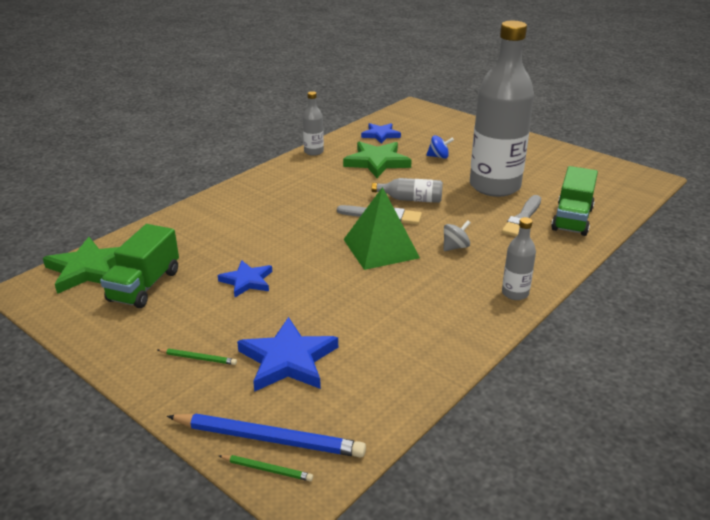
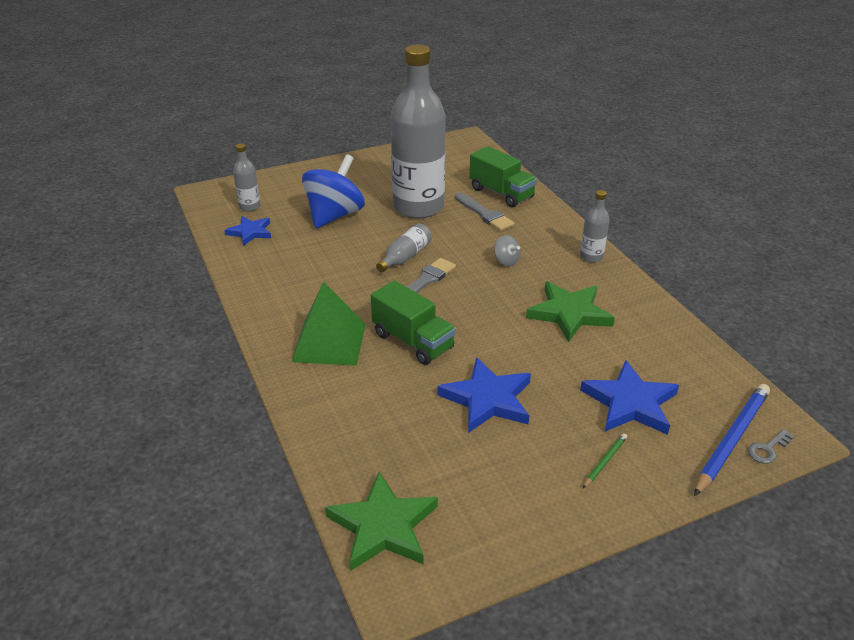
camera: 65 degrees left, 5 degrees up
(144, 286) = (451, 480): green truck -> green truck (413, 341)
(247, 281) = (488, 399): blue star -> blue star, size x1.59
(267, 469) = (768, 449): green pencil -> grey key
(313, 152) = (244, 285): grey bottle -> grey bottle (249, 207)
(377, 162) = (311, 253): green star -> green star (569, 313)
(381, 248) = (481, 300): green pyramid -> green pyramid (329, 342)
(439, 157) = (334, 215): blue spinning top -> blue spinning top, size x2.33
(455, 247) = (506, 261): grey spinning top -> grey spinning top turned 150 degrees clockwise

